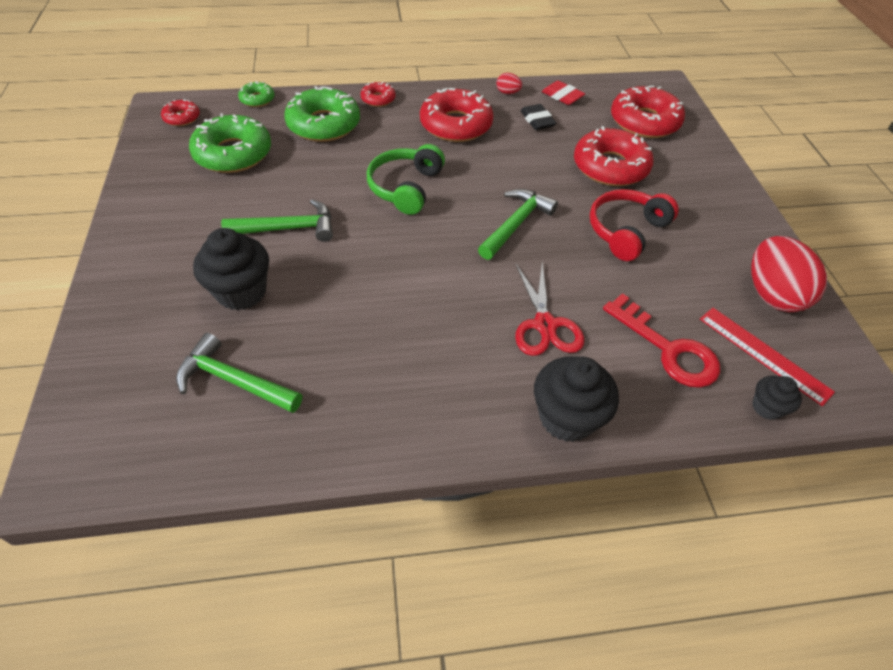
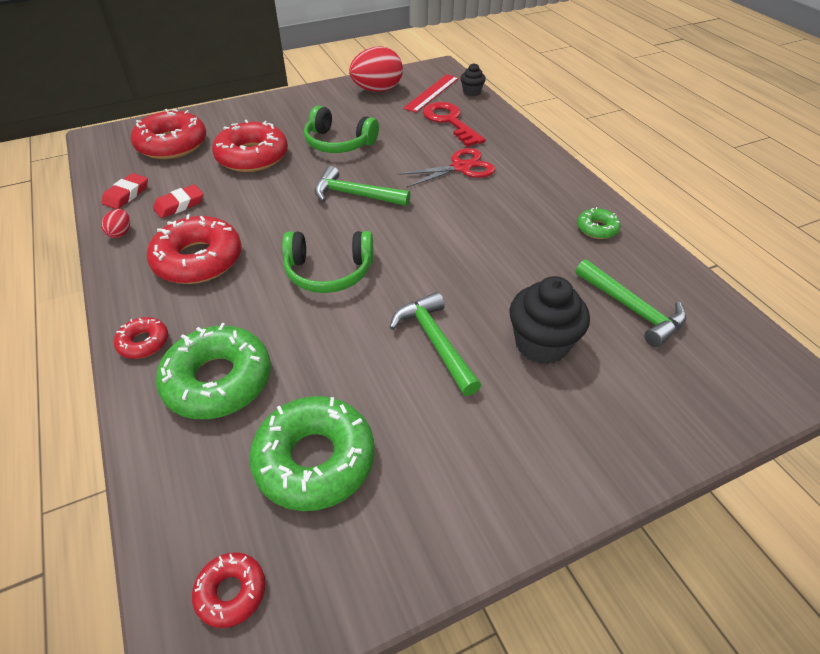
camera: 105 degrees left, 5 degrees down
(234, 381) = (632, 309): green hammer -> green hammer turned 45 degrees counterclockwise
(257, 99) = (156, 495): green donut -> green donut (597, 228)
(537, 120) = (179, 205): black eraser -> red eraser
(566, 417) = (531, 151): black cupcake -> none
(626, 231) = (338, 143): red headphones -> green headphones
(668, 349) = (450, 122): red key -> red key turned 60 degrees counterclockwise

